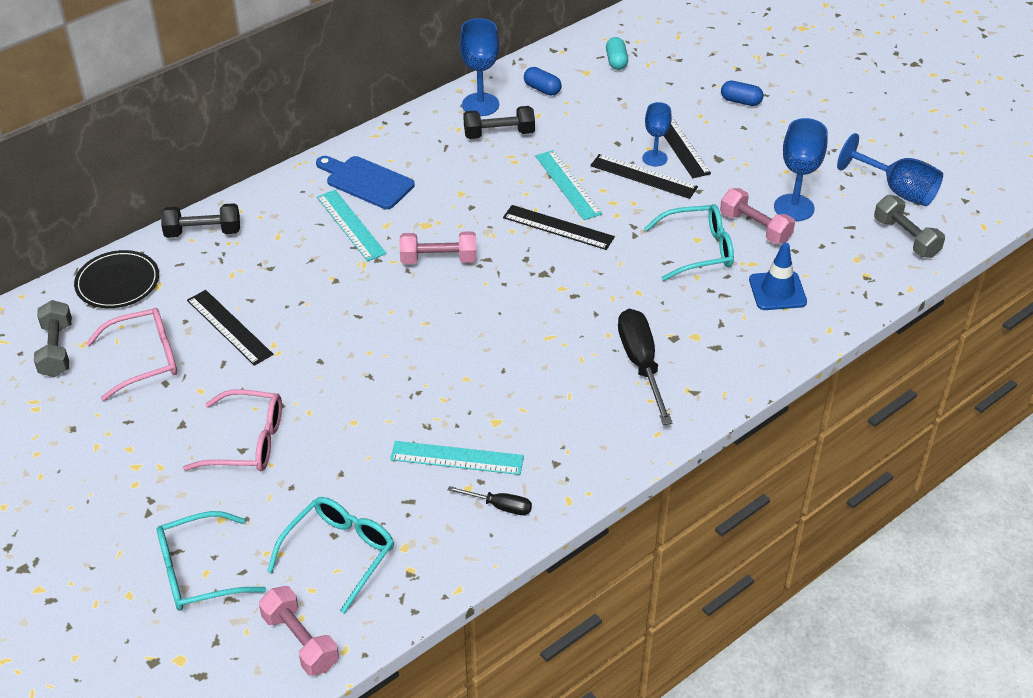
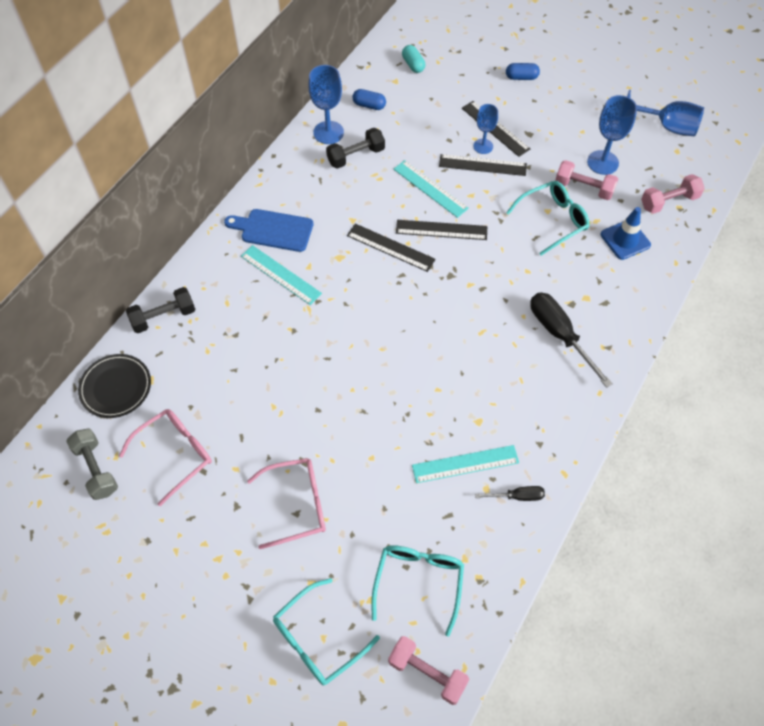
camera: 20 degrees left, 15 degrees up
(229, 327) = (230, 401): black ruler -> black ruler (390, 247)
(438, 259) = (365, 286): pink dumbbell -> pink dumbbell (669, 202)
(906, 238) = (691, 166): grey dumbbell -> none

